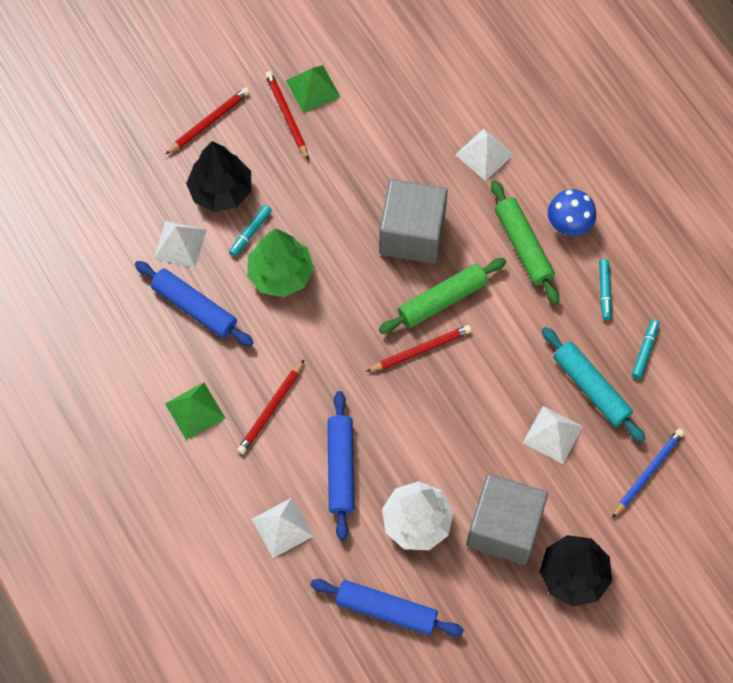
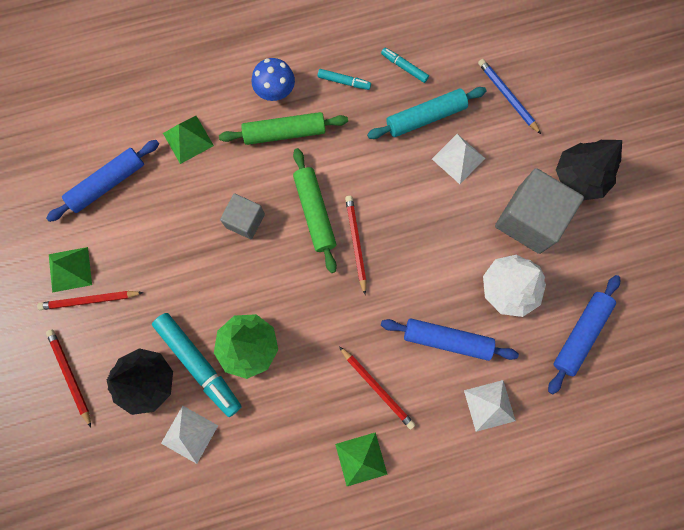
camera: 75 degrees left, 10 degrees up
(194, 308) = (259, 435): blue rolling pin -> blue rolling pin (107, 183)
(251, 232) = (198, 364): turquoise marker -> turquoise marker, size x2.04
(412, 234) = (245, 221): grey cube -> grey cube, size x0.57
(484, 154) = (188, 139): white pyramid -> green pyramid

